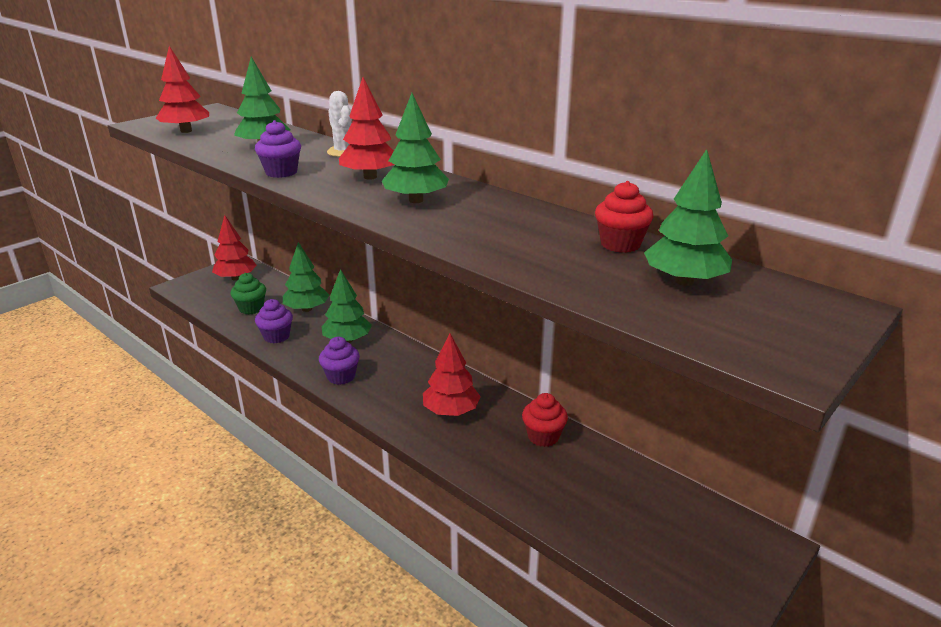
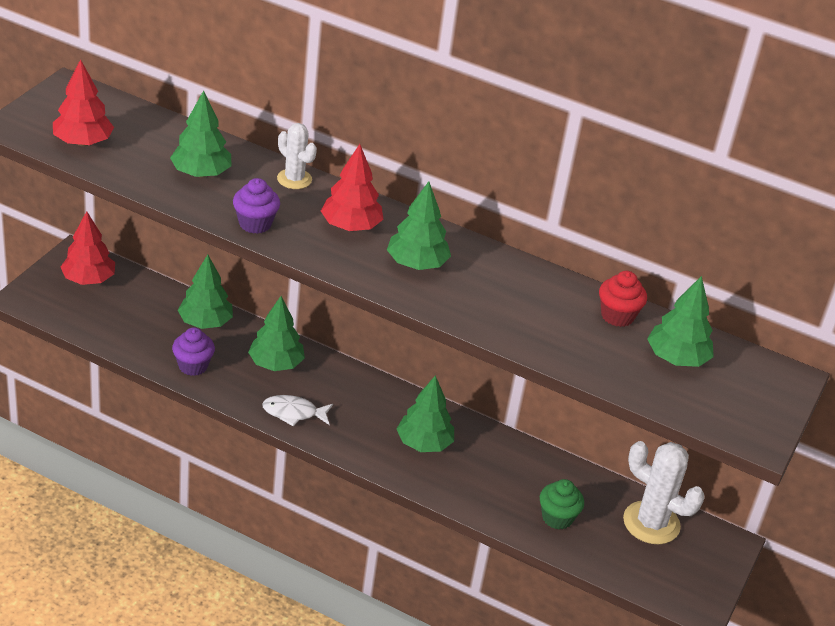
camera: 20 degrees left, 10 degrees up
(251, 308) = (138, 327): green cupcake -> green cupcake (557, 518)
(341, 376) = (293, 413): purple cupcake -> white fish
(451, 411) = (424, 443): red tree -> green tree
(543, 436) = (520, 462): red cupcake -> none
(676, 511) = (651, 523): none -> white cactus

